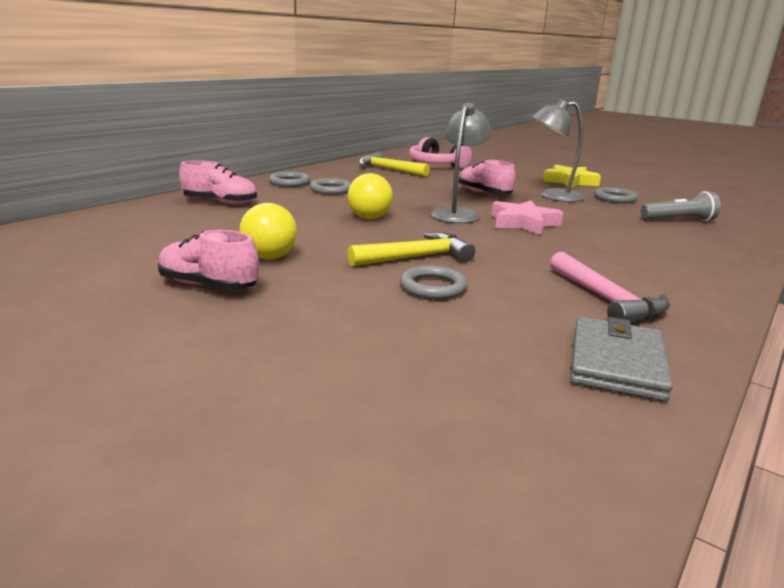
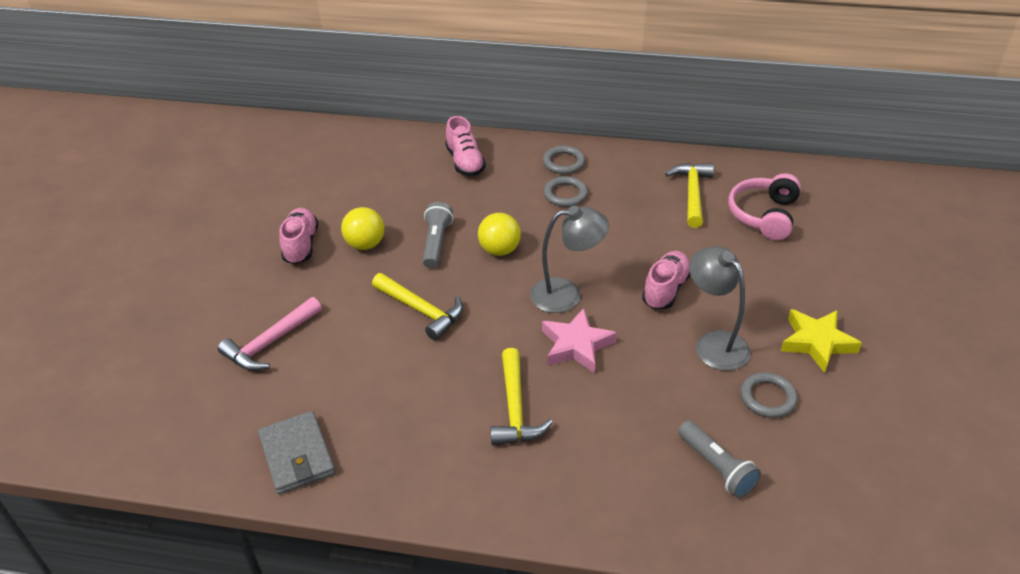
camera: 65 degrees right, 20 degrees up
(321, 233) = (436, 243): none -> grey flashlight
(433, 287) = (366, 338): grey ring -> none
(589, 254) = (515, 408): none -> yellow hammer
(606, 299) = (405, 435): pink hammer -> pink hammer (270, 342)
(616, 363) = (297, 455): grey wallet -> grey wallet turned 75 degrees clockwise

